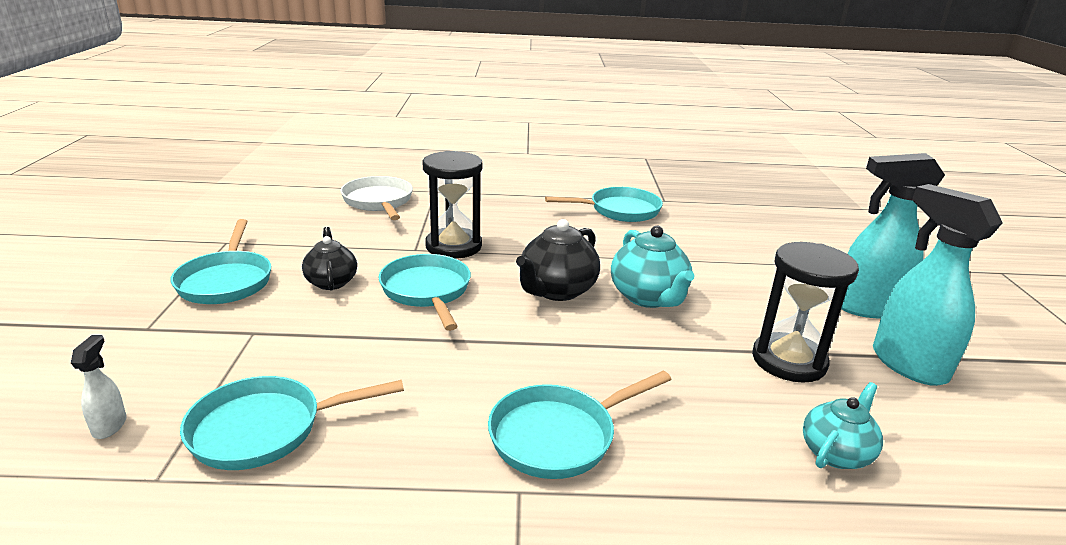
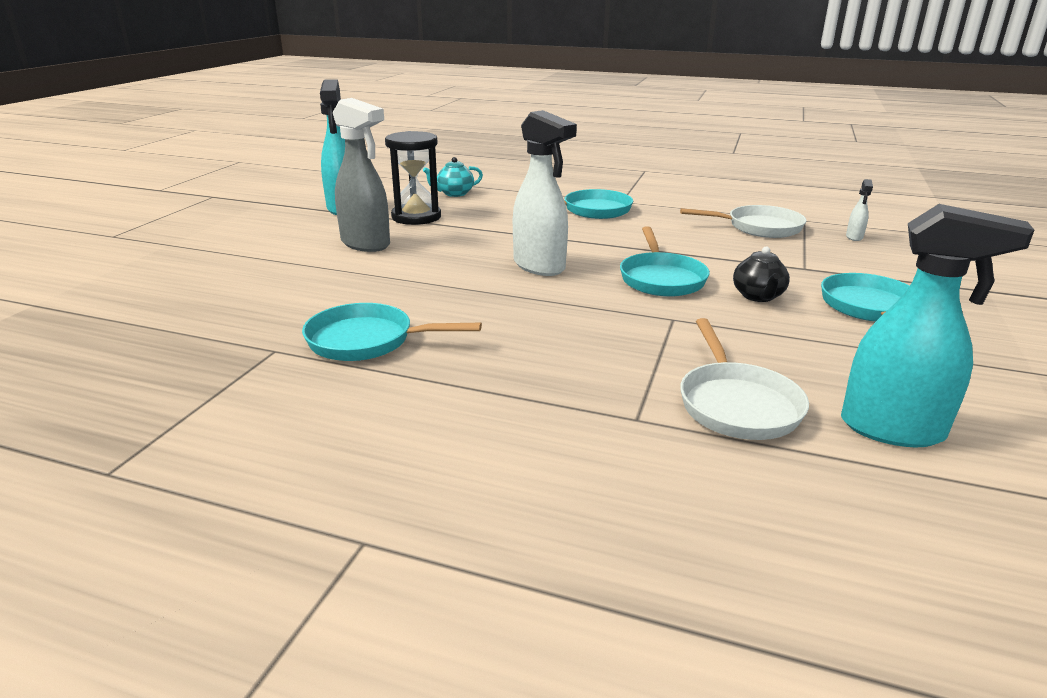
camera: 160 degrees left, 0 degrees up
(265, 429) = (759, 227): turquoise pan -> white pan
(453, 246) = (626, 317): black hourglass -> none
(556, 291) = (539, 266): black teapot -> white spray bottle
(649, 297) = (463, 254): turquoise teapot -> none
(762, 297) = (366, 244): none -> grey spray bottle
(867, 308) = (297, 231): turquoise spray bottle -> turquoise spray bottle (893, 430)

